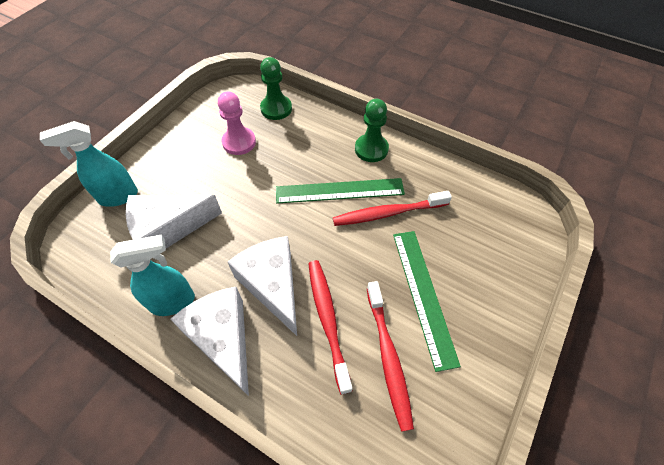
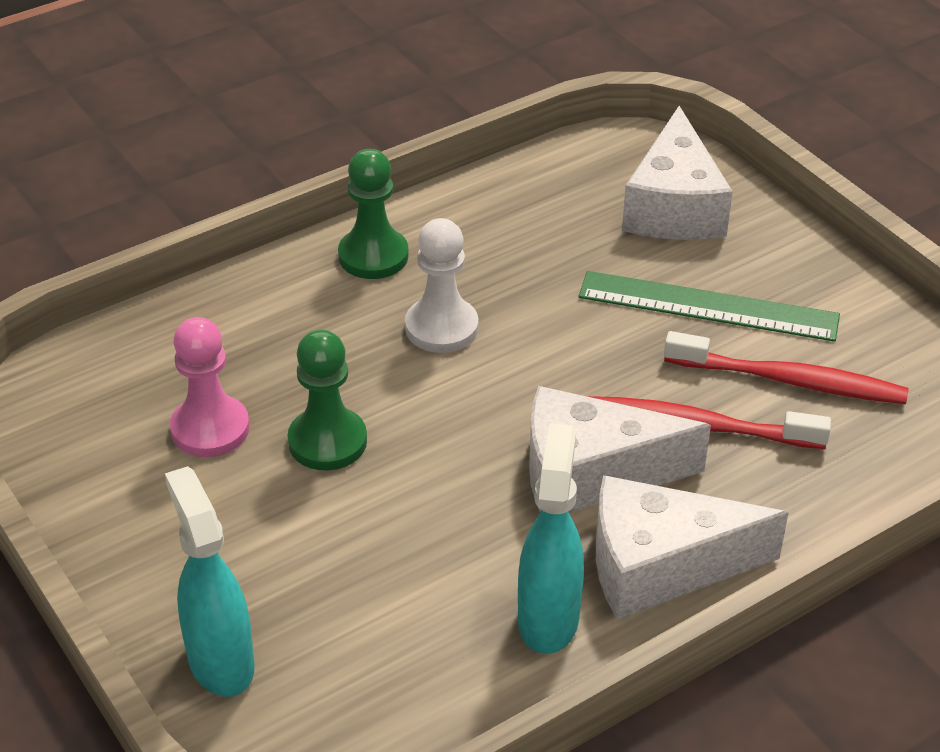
camera: 65 degrees left, 15 degrees down
(118, 197) = (220, 662): turquoise spray bottle -> turquoise spray bottle turned 150 degrees clockwise
(168, 228) = (368, 591): white cheese -> white cheese (674, 206)
(276, 108) = (157, 347): green pawn -> green pawn (327, 441)
(339, 190) = (441, 328): green ruler -> white pawn
(388, 213) = (531, 287): red toothbrush -> none

